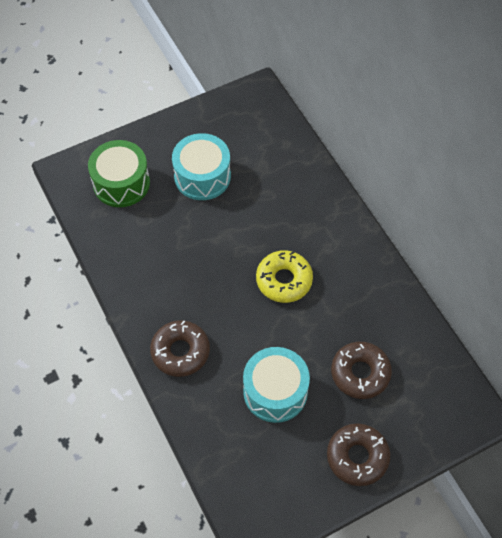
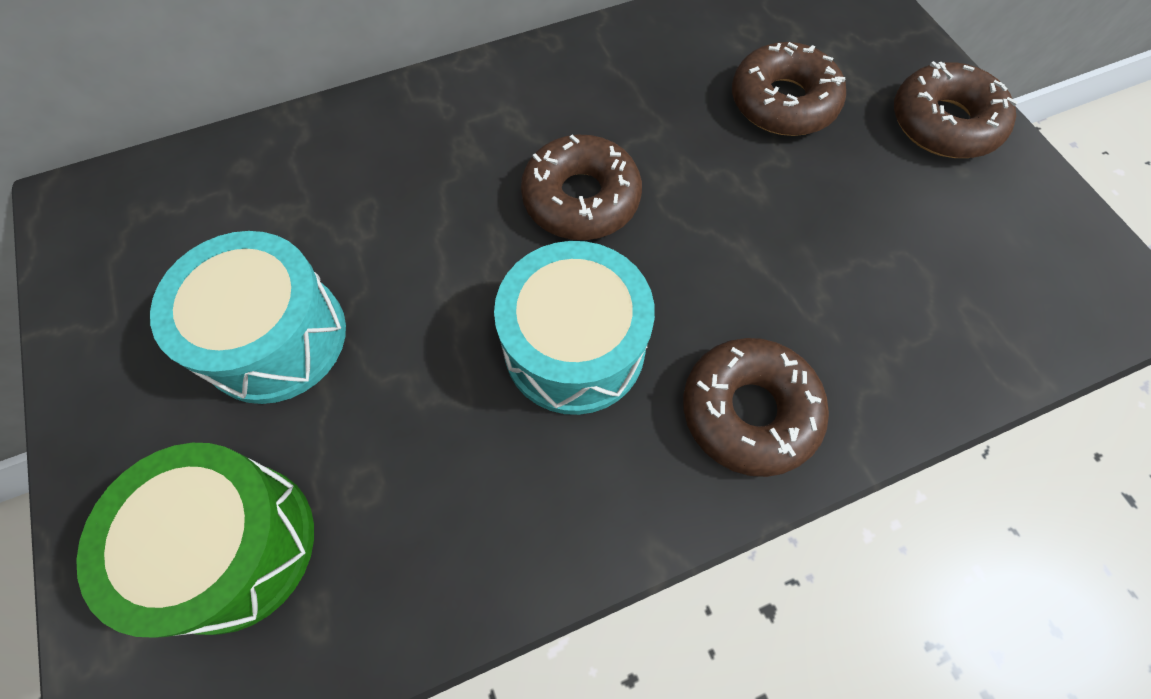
camera: 85 degrees left, 5 degrees up
(275, 391) = (831, 234): turquoise drum -> turquoise drum (574, 347)
(284, 280) = (581, 198): yellow donut -> brown donut

